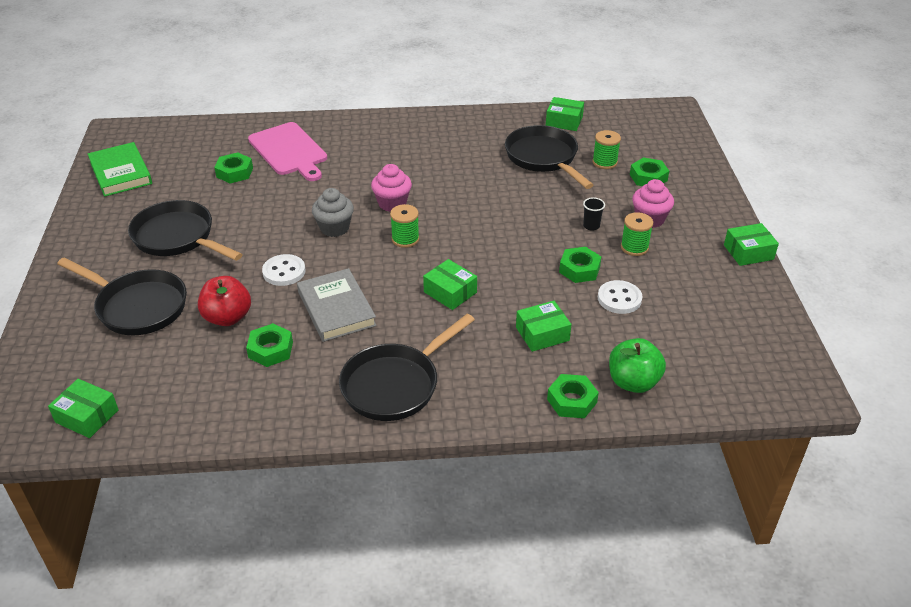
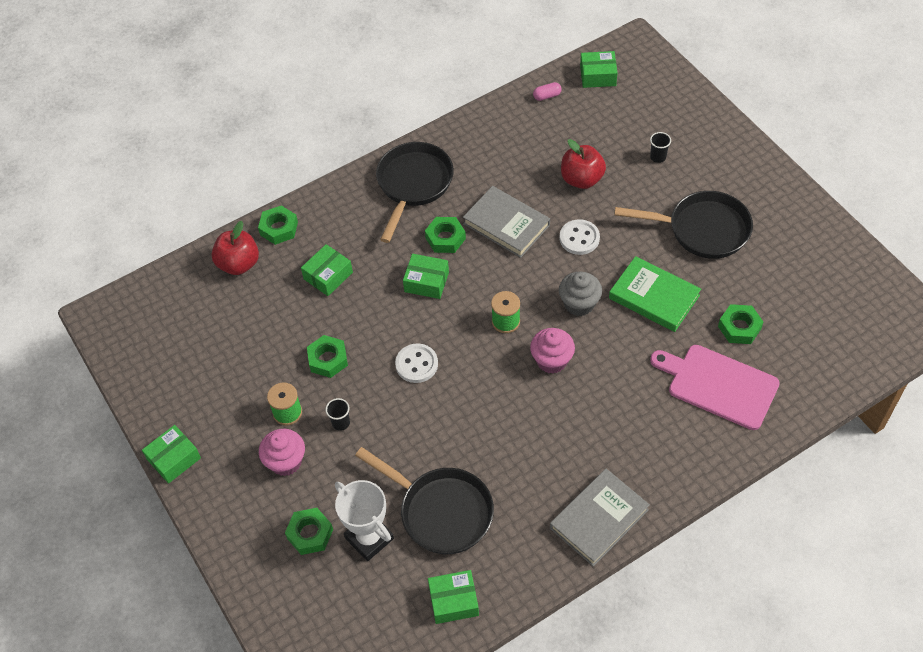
camera: 155 degrees right, 15 degrees up
(121, 173) = (843, 274): green book -> green book (654, 297)
(138, 306) = (658, 157): black pan -> black cup
(165, 418) = (547, 96): none -> pink capsule
(270, 350) = (524, 170): green nut -> green nut (445, 238)
(439, 123) = (599, 519): none -> grey book
(604, 162) = (369, 538): green spool -> white trophy
(619, 299) = (279, 341): white button -> white button (416, 364)
(633, 382) = (239, 264): green apple -> red apple

